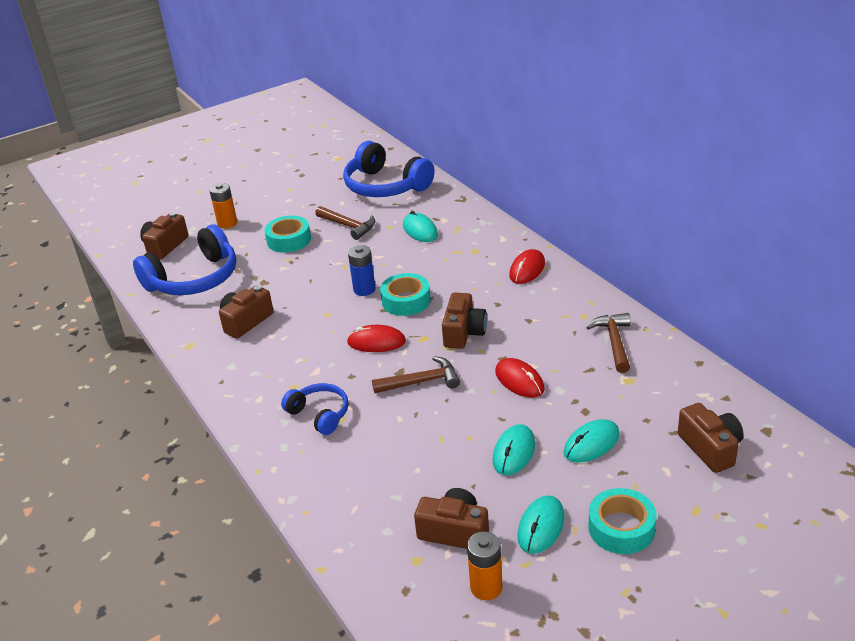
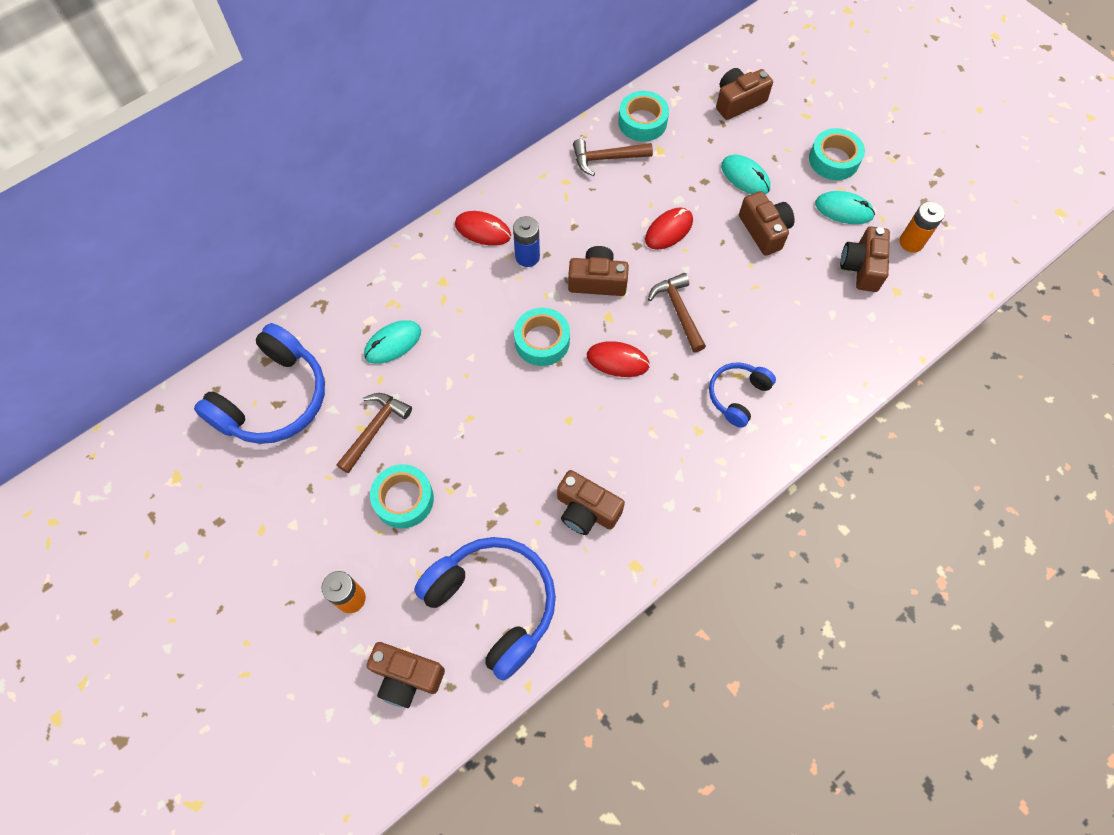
camera: 100 degrees left, 30 degrees up
(364, 289) = (519, 388): blue battery -> blue battery (527, 257)
(376, 342) = (617, 360): red mouse -> red mouse turned 75 degrees counterclockwise
(514, 452) = (764, 231): turquoise mouse -> brown camera
(668, 369) = (642, 122): none -> turquoise tape

